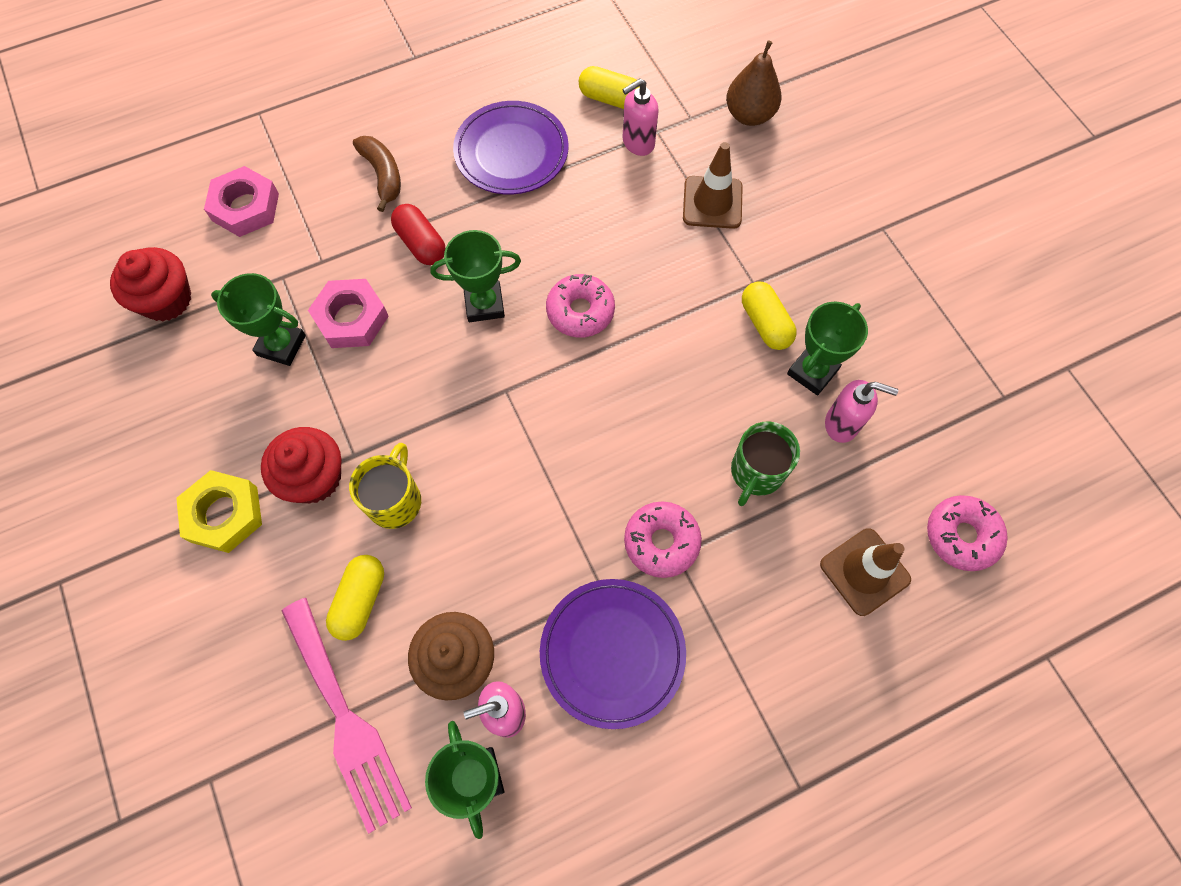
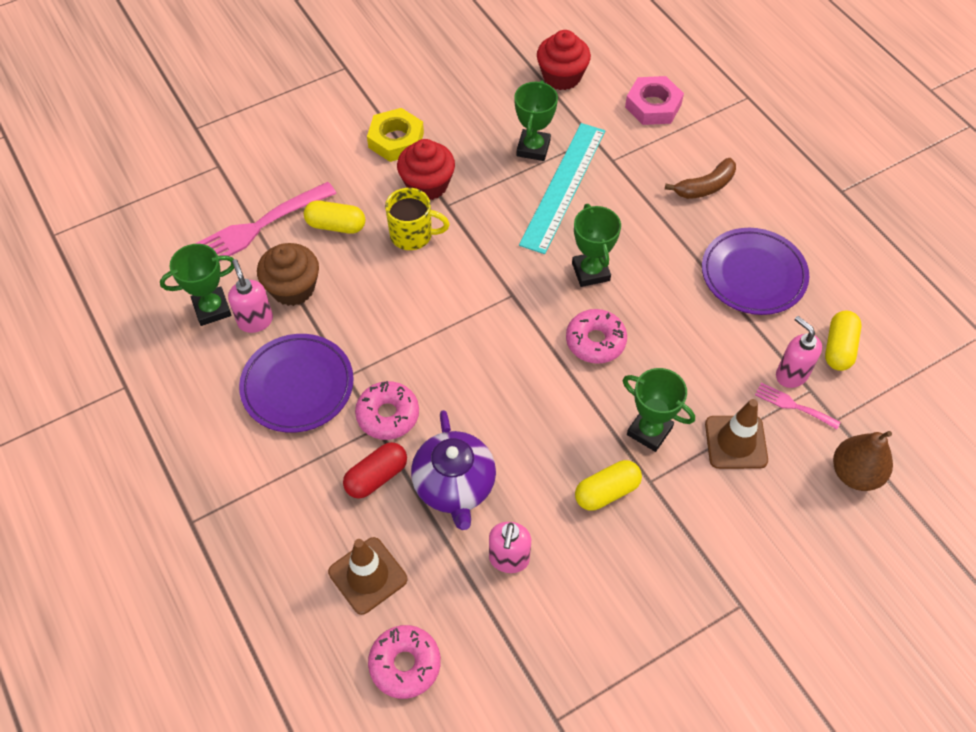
camera: 85 degrees right, 10 degrees down
(351, 318) = (563, 186): pink nut -> turquoise ruler
(421, 244) = (642, 221): red capsule -> red capsule (376, 477)
(673, 148) = (793, 405): none -> pink fork
(756, 472) = (454, 486): green mug -> purple teapot
(812, 372) = (560, 533): green trophy -> green trophy (649, 431)

